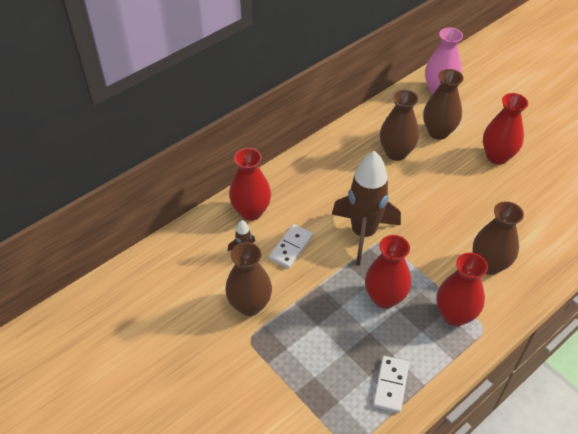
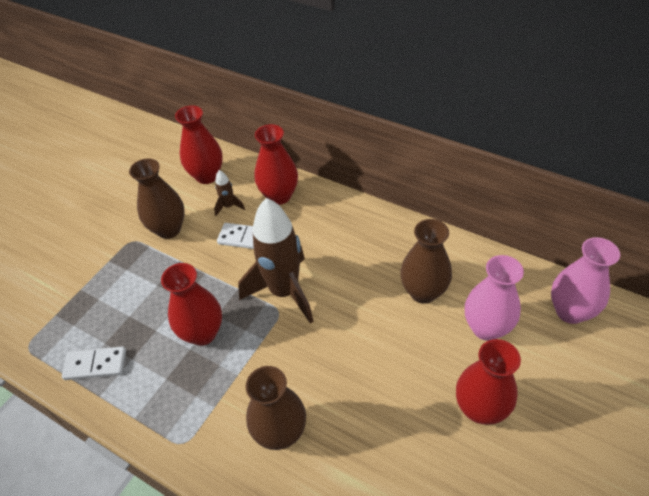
camera: 75 degrees right, 0 degrees up
(438, 132) = (486, 328): brown vase -> pink vase
(454, 315) = (195, 407): red vase -> red vase (207, 176)

